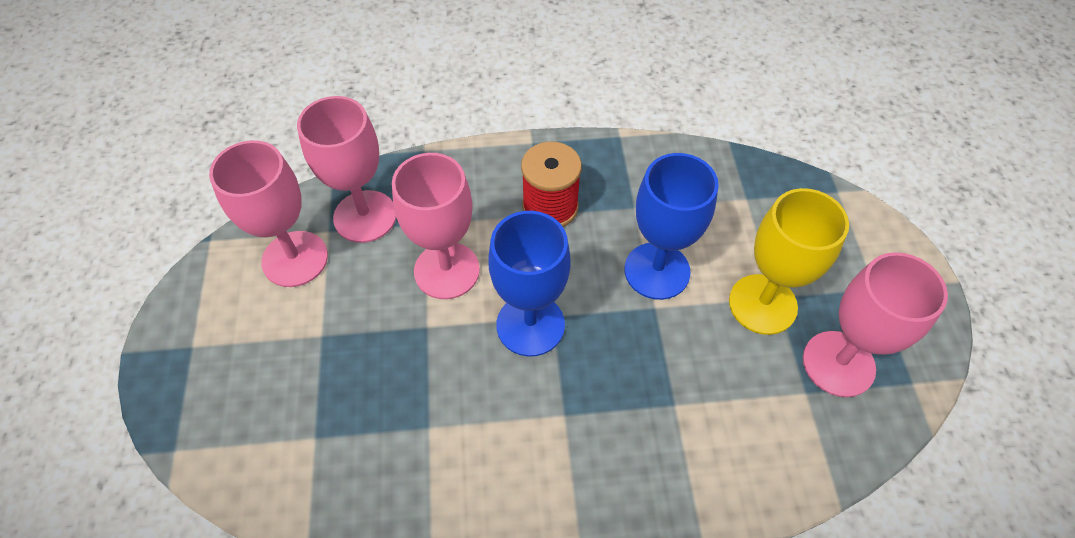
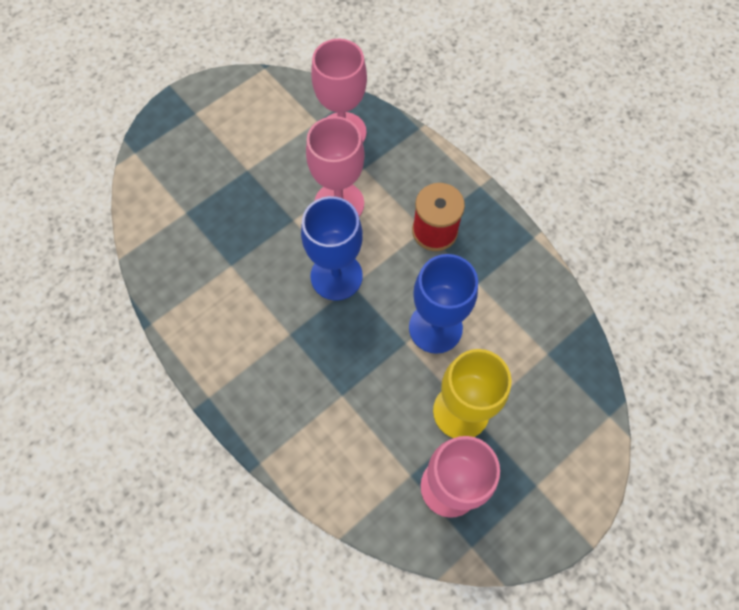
camera: 55 degrees right, 10 degrees up
(295, 259) = (285, 119): pink goblet -> none

